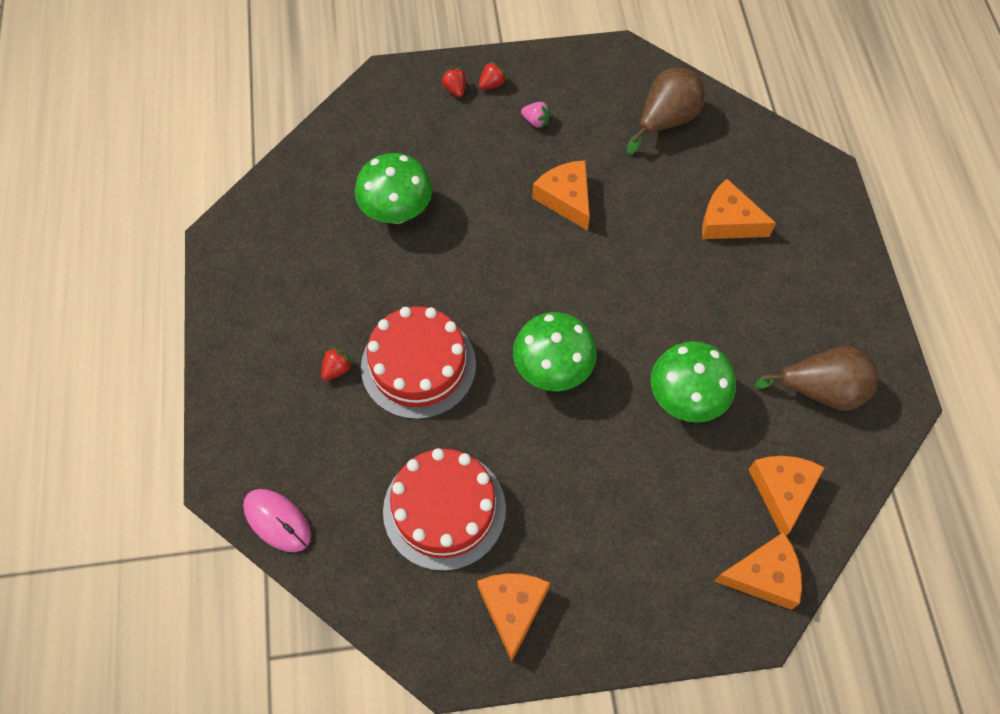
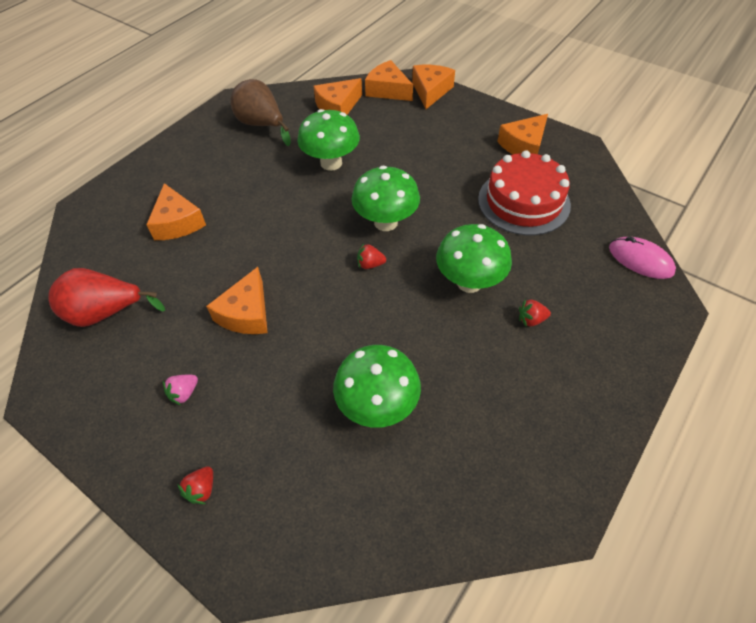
camera: 135 degrees left, 10 degrees down
(277, 521) = (640, 260): pink mouse -> pink mouse turned 45 degrees counterclockwise
(418, 365) = (469, 282): red cake -> green mushroom
(492, 84) = (168, 464): red strawberry -> red strawberry (370, 264)
(536, 121) = (184, 393): pink strawberry -> pink strawberry turned 120 degrees counterclockwise
(666, 120) = (106, 313): brown pear -> red pear
(712, 622) = (430, 91): none -> orange cheese

